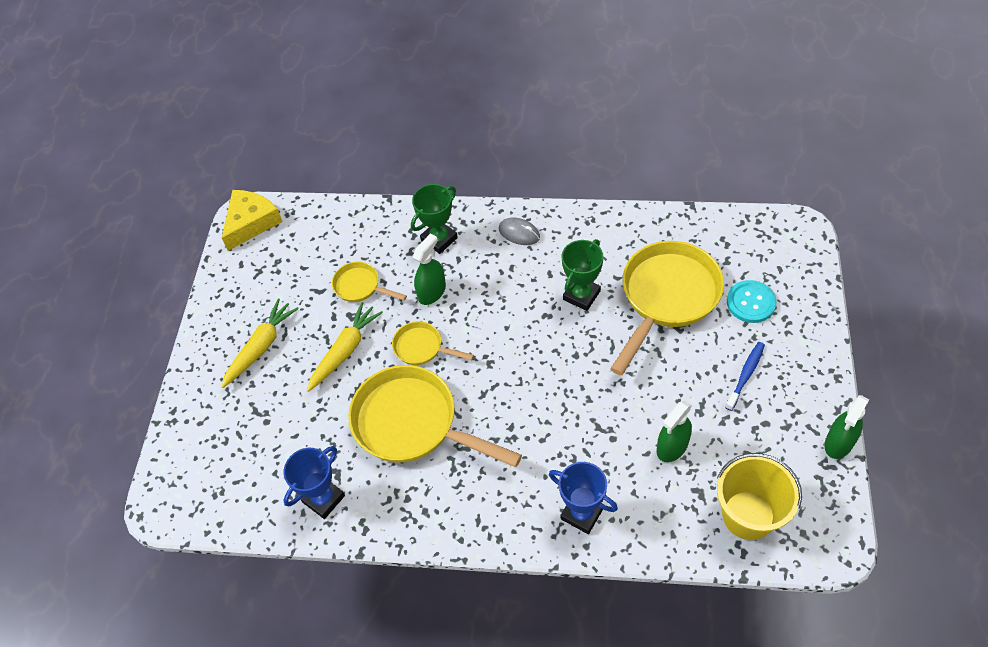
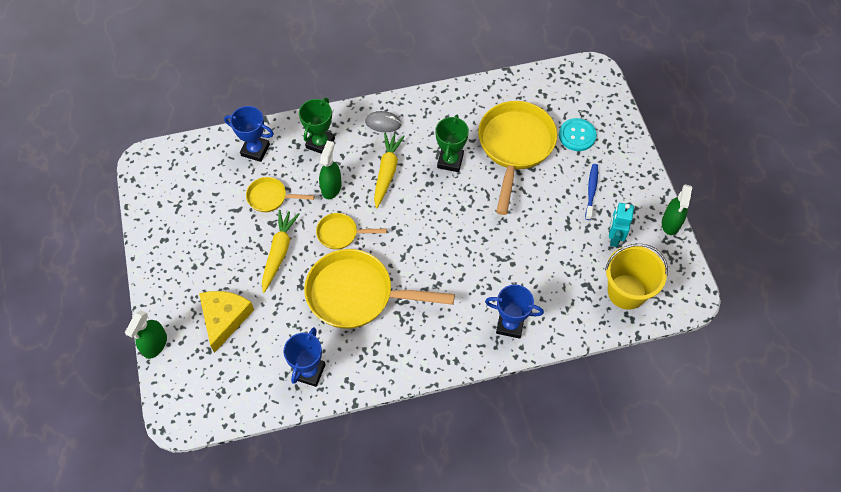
camera: 25 degrees left, 5 degrees up
(251, 222) = (153, 167): yellow cheese -> yellow cheese (224, 318)
(261, 347) = (207, 267): yellow carrot -> yellow carrot (387, 172)
(365, 230) = (255, 150): none -> blue trophy
(672, 447) = (557, 258): green spray bottle -> green spray bottle (155, 344)
(755, 441) = (614, 238): none -> turquoise robot

